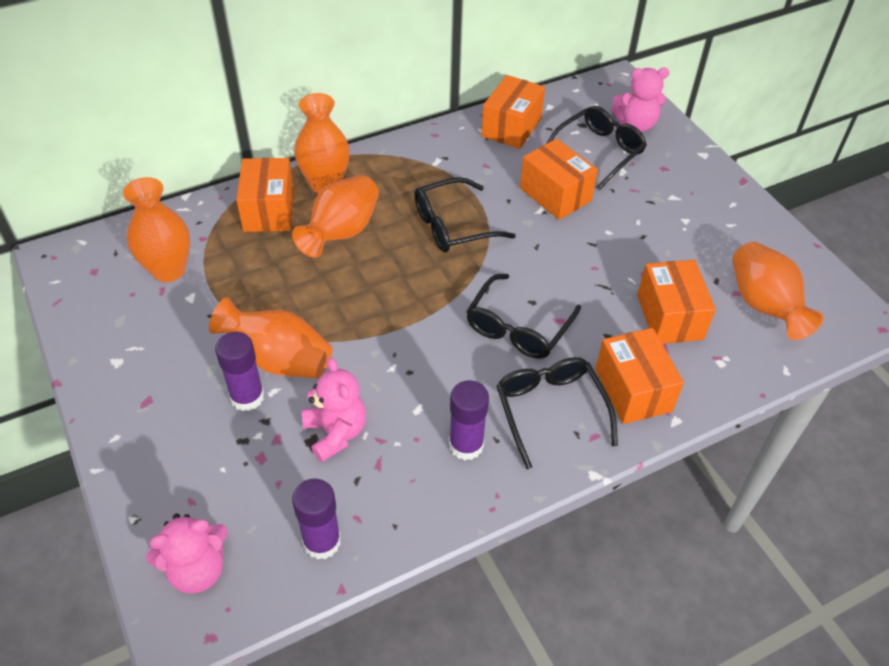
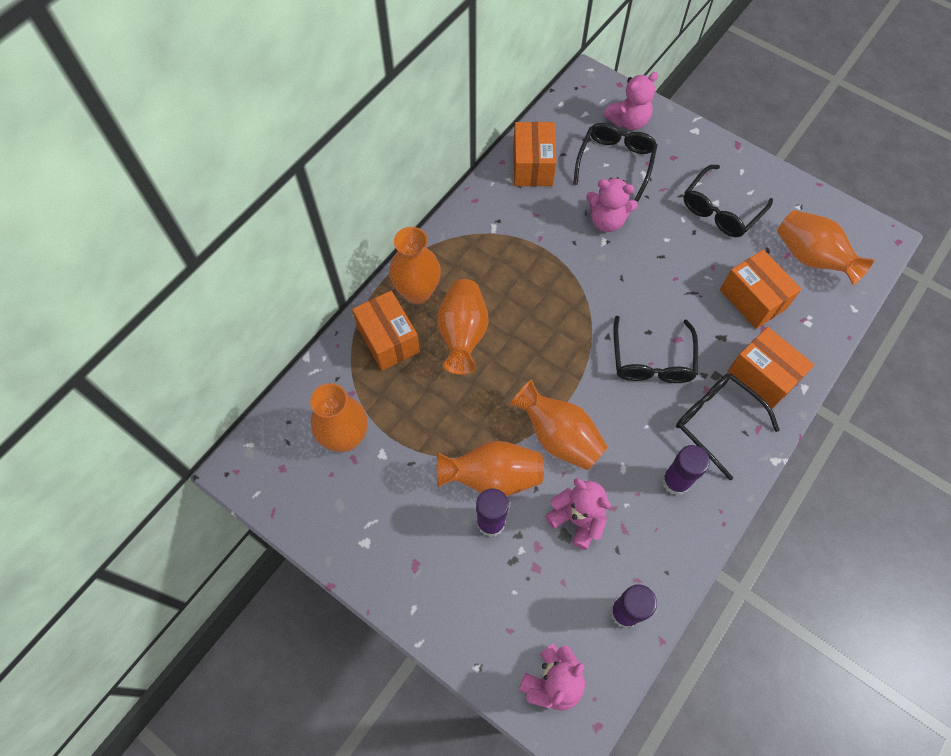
camera: 25 degrees left, 15 degrees up
(371, 353) = (558, 436): none -> orange vase
(453, 225) = (546, 287): black glasses -> black glasses (721, 210)
(555, 194) = (606, 220): orange box -> pink teddy bear

